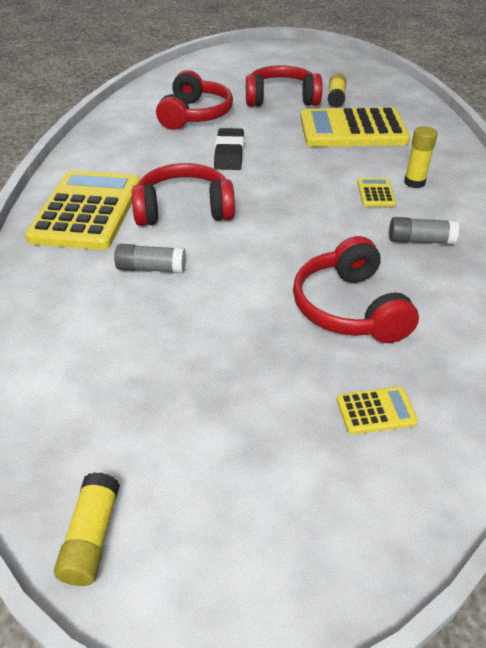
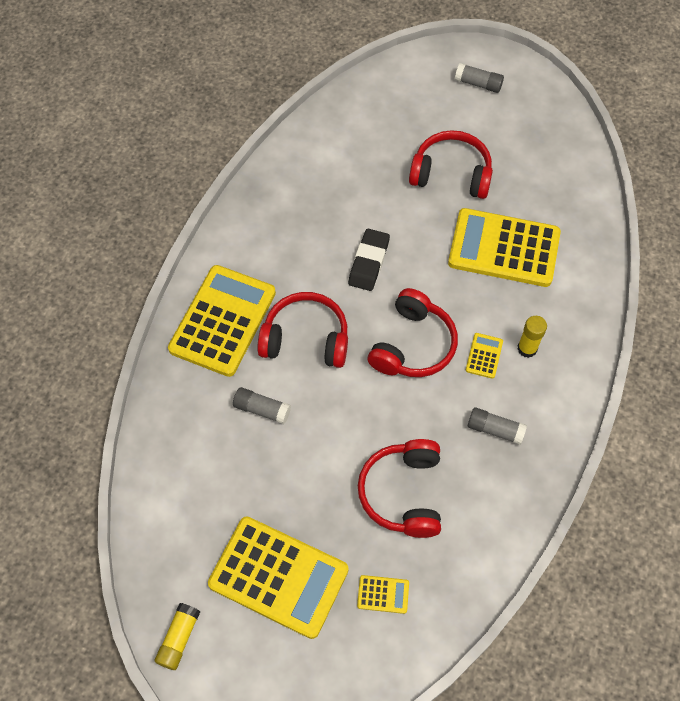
camera: 15 degrees right, 20 degrees up
(195, 115) = (353, 185): red headphones -> red headphones (413, 345)
(225, 422) = (278, 577): none -> yellow calculator
(279, 57) = (478, 84): none -> grey glue stick
(336, 98) = (509, 185): yellow glue stick -> none

